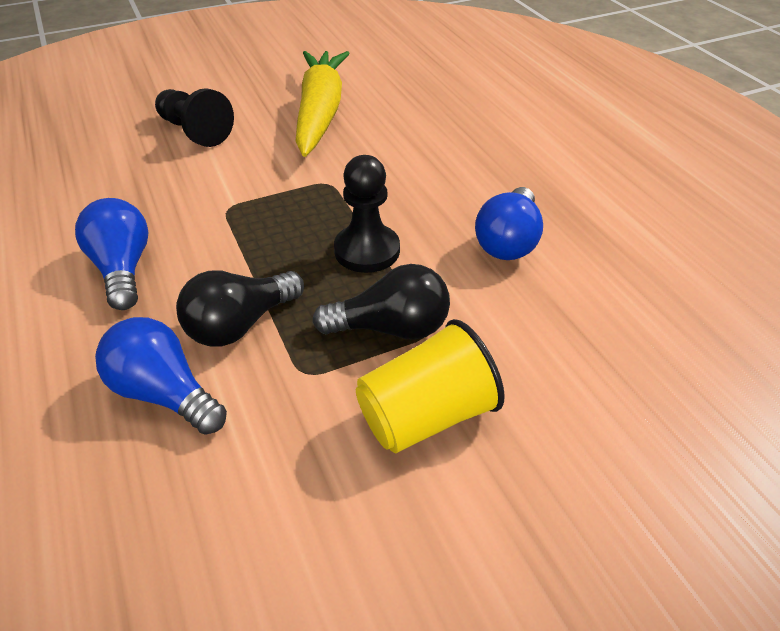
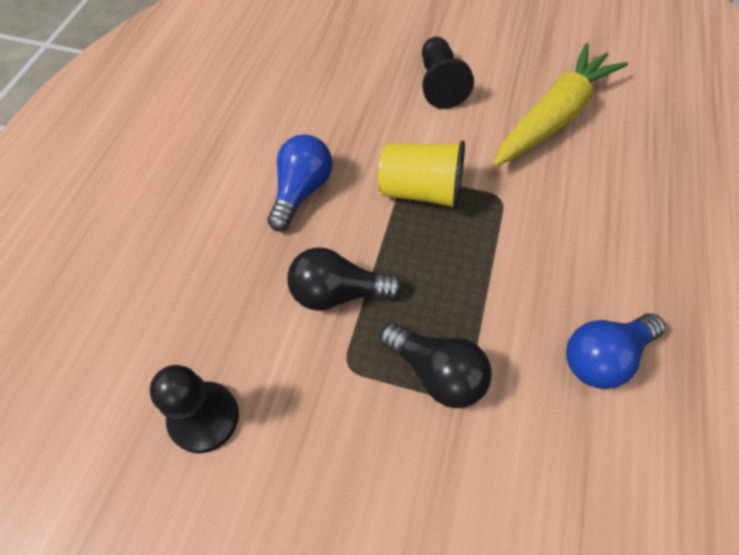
camera: 40 degrees right, 15 degrees up
(164, 393) = (254, 316): blue light bulb -> none
(367, 250) = (477, 287): black pawn -> black pawn (204, 417)
(426, 416) = (398, 469): yellow cup -> yellow cup (421, 192)

